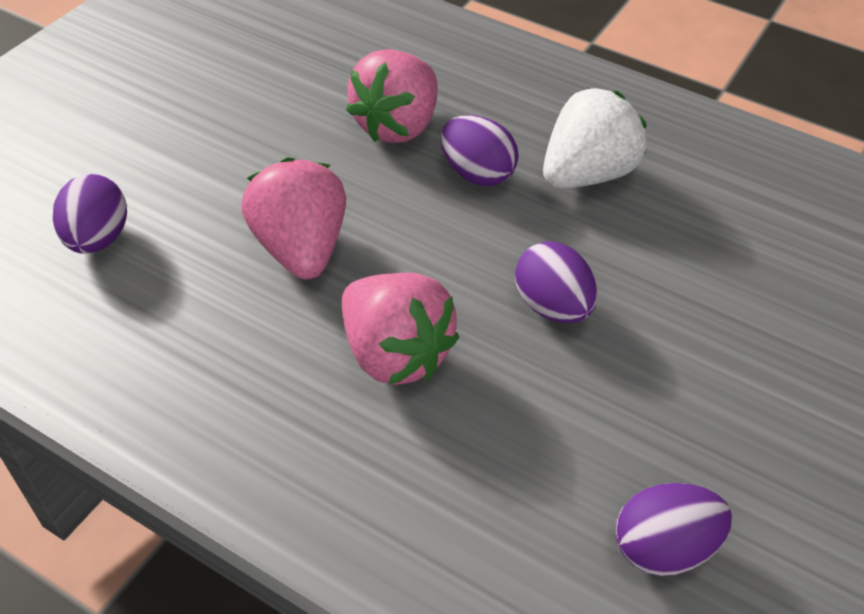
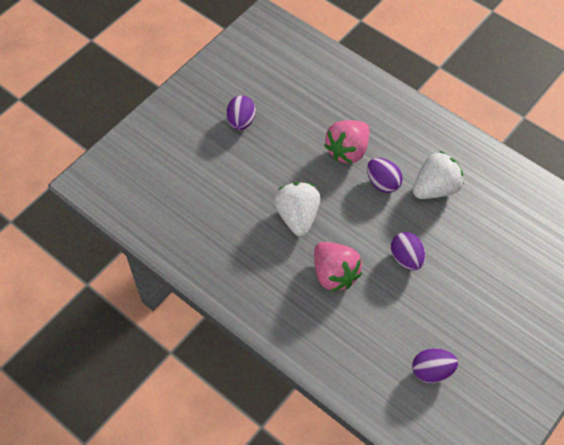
camera: 10 degrees right, 10 degrees up
(98, 239) = (208, 202): purple egg -> purple egg (241, 121)
(300, 248) = (297, 216): pink strawberry -> white strawberry

